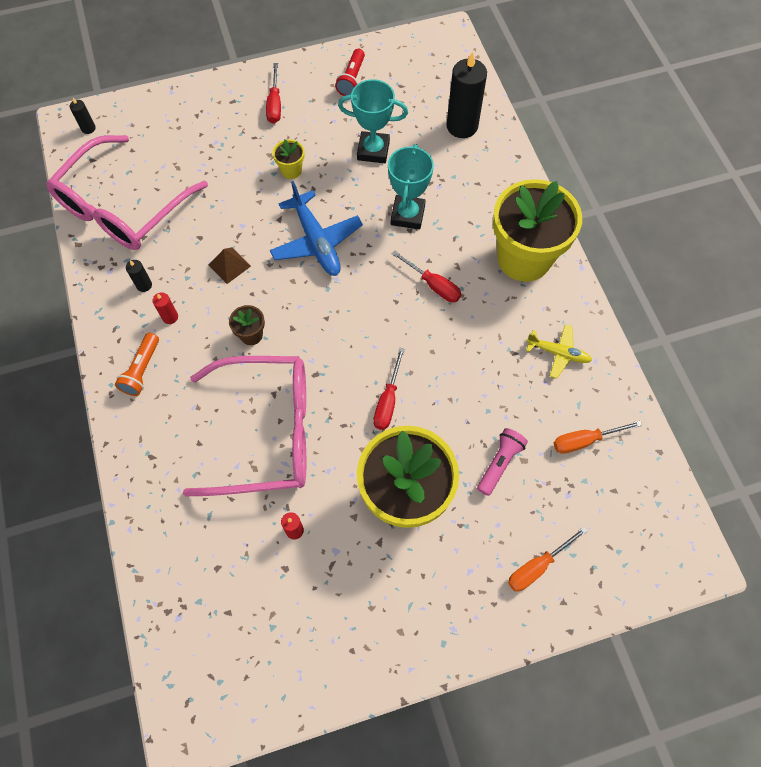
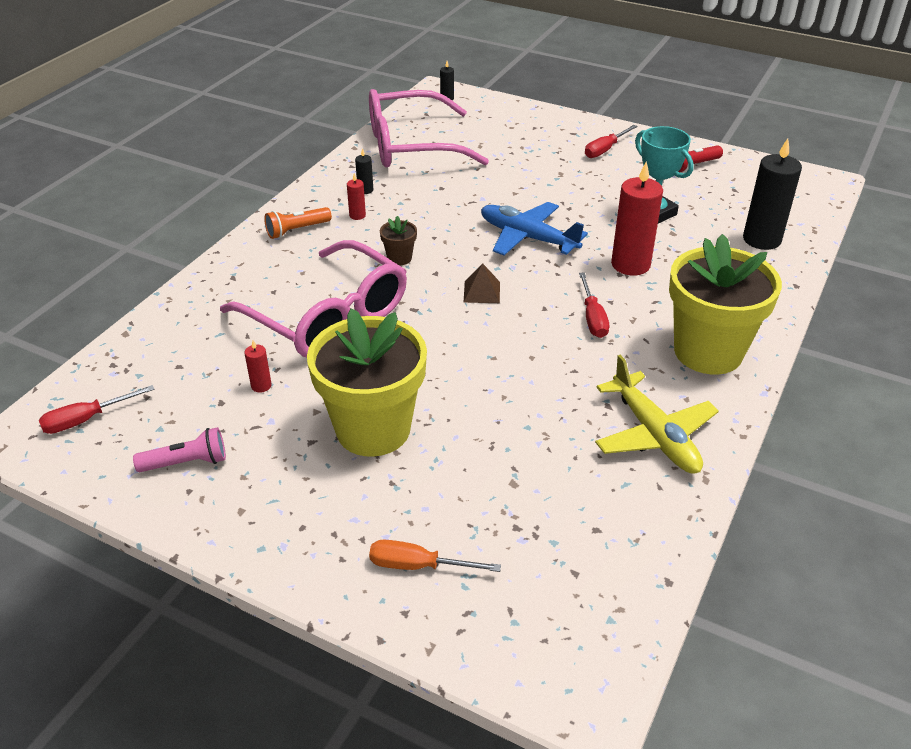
camera: 45 degrees right, 25 degrees down
(229, 265) = (440, 213): brown pyramid -> brown pyramid (481, 292)
(291, 170) = (565, 189): yellow flower pot -> none
(316, 242) = (527, 237): blue plane -> blue plane turned 105 degrees clockwise
(388, 401) = (448, 362): red screwdriver -> red screwdriver (86, 419)
(407, 215) = (630, 264): turquoise trophy -> red candle
(499, 463) = (487, 468): pink flashlight -> pink flashlight (186, 462)
(558, 353) = (654, 435): yellow plane -> yellow plane, size x1.68
(585, 440) = (595, 513): orange screwdriver -> none

